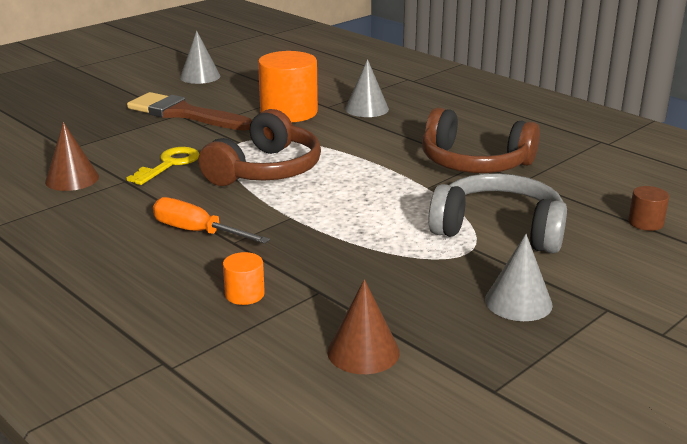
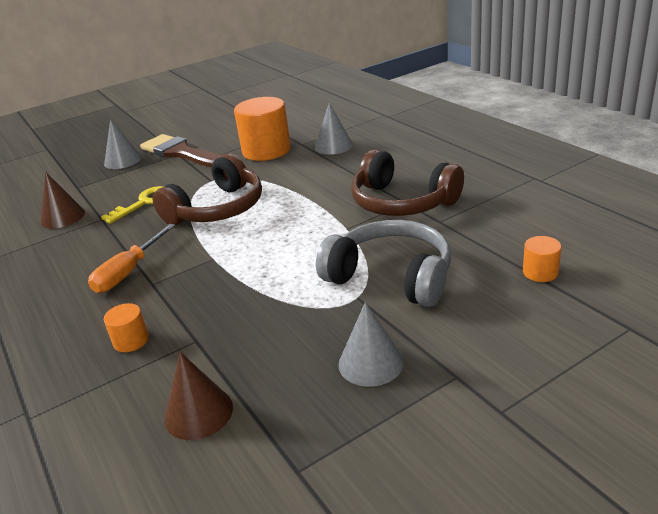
camera: 15 degrees right, 5 degrees up
(197, 232) = (128, 272): orange screwdriver -> orange screwdriver turned 105 degrees counterclockwise
(200, 76) = (213, 117): grey cone -> grey cone (123, 160)
(645, 223) = (540, 272): brown cylinder -> orange cylinder

